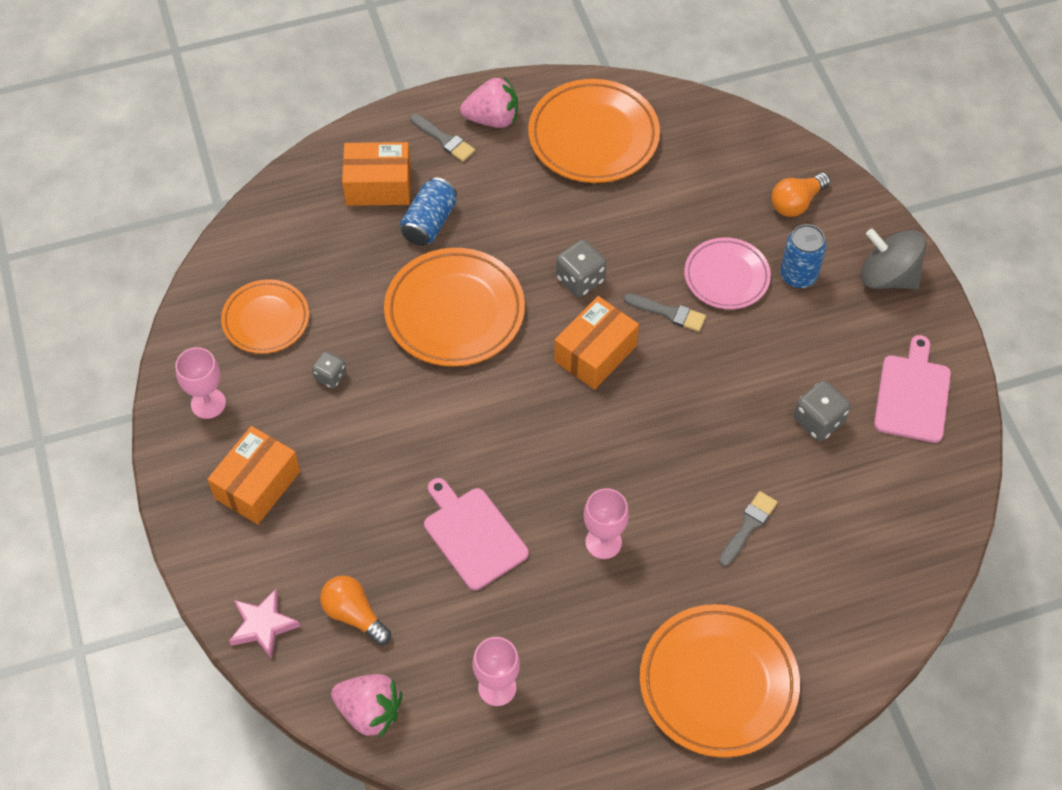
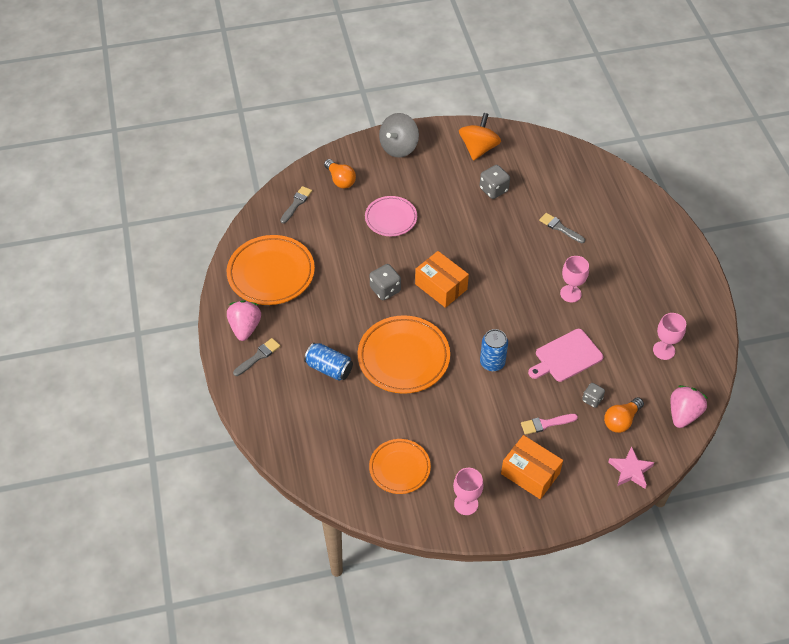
camera: 85 degrees left, 5 degrees down
(330, 376) = (449, 430): grey dice -> grey dice (592, 399)
(344, 505) = (546, 424): none -> pink brush
(378, 185) = (292, 397): orange box -> none
(668, 313) = (414, 248): grey brush -> grey brush (296, 203)
(718, 683) = (654, 251): orange plate -> none
(798, 275) = (393, 186): blue can -> blue can (492, 362)
(912, 395) = (478, 148): pink cutting board -> orange spinning top

